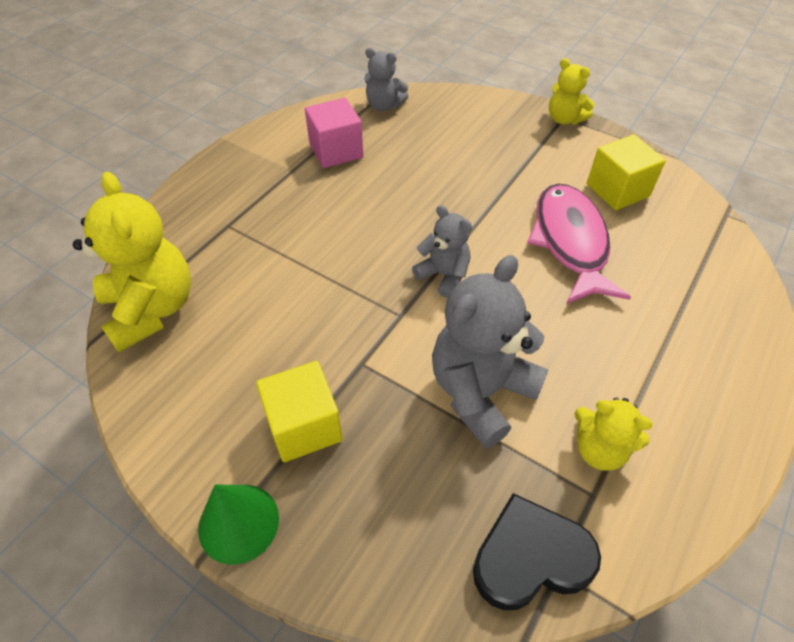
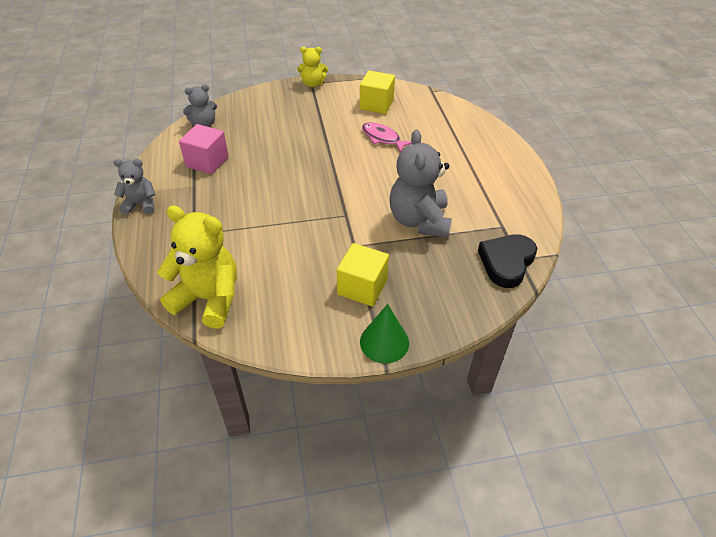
camera: 45 degrees left, 5 degrees down
(443, 275) = (344, 186): grey teddy bear -> grey teddy bear (140, 204)
(570, 242) = (382, 138): pink fish -> pink fish, size x0.59
(599, 449) = (486, 210): yellow teddy bear -> none

